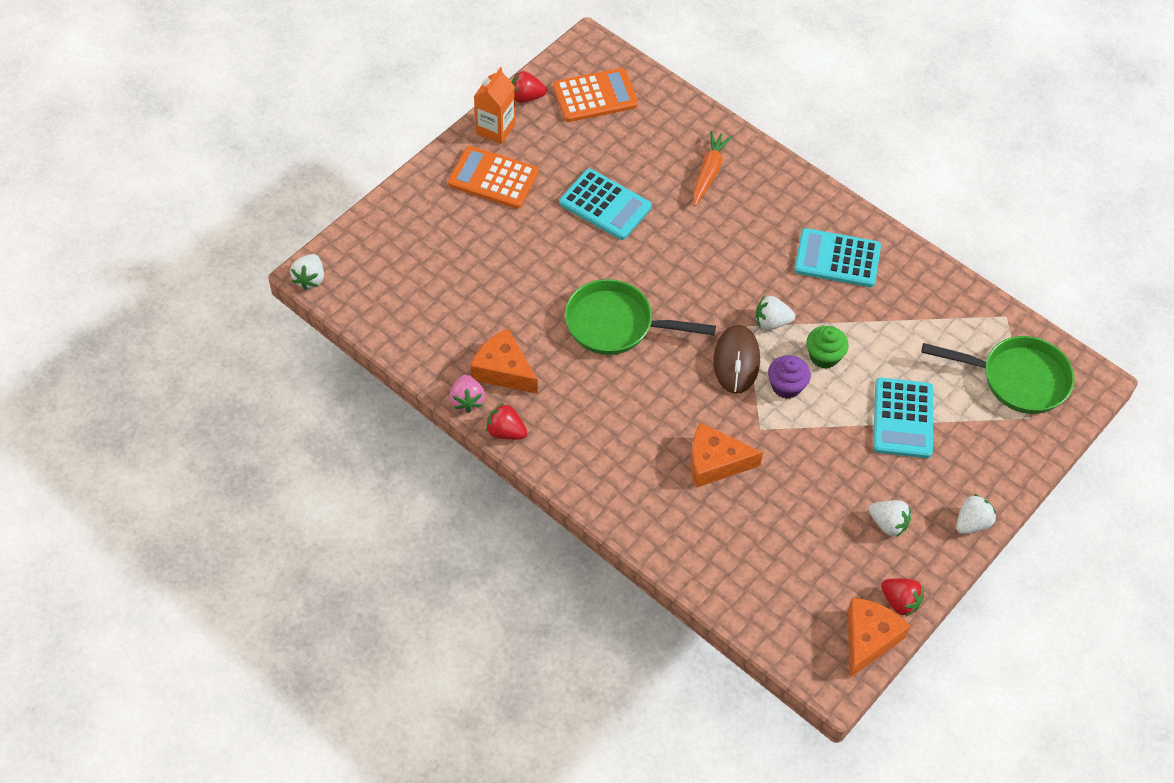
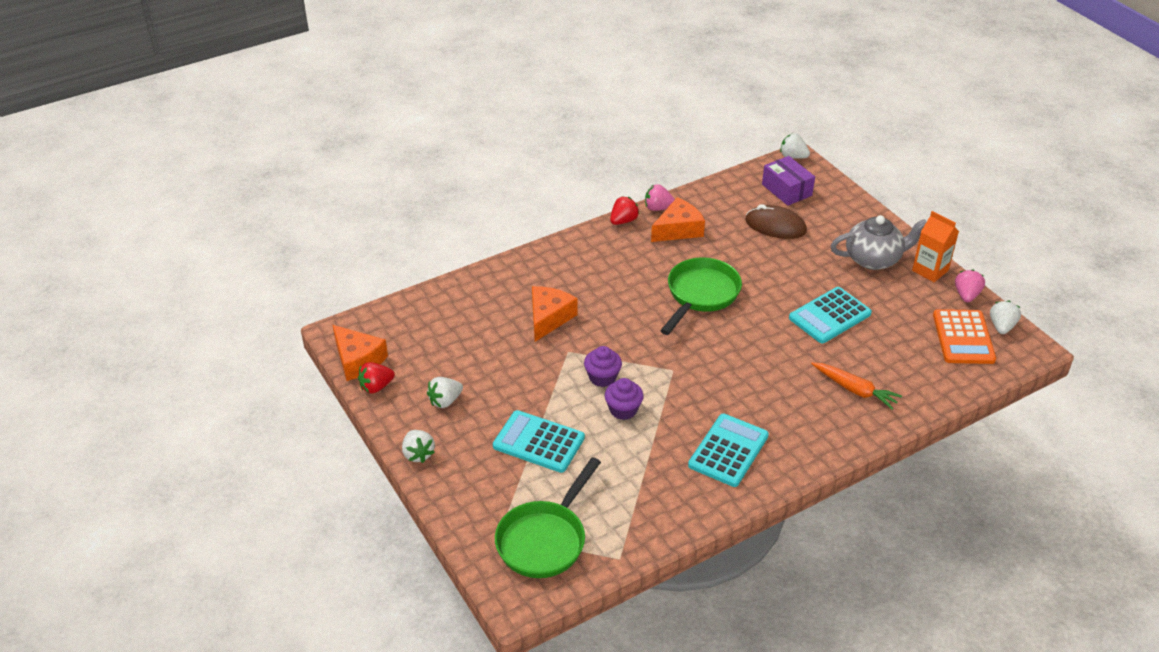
camera: 110 degrees right, 15 degrees down
(385, 275) = (786, 190): none -> purple box
(493, 178) = (873, 259): orange calculator -> grey teapot
(526, 97) = (966, 295): red strawberry -> pink strawberry
(736, 361) = (639, 354): brown mouse -> brown mouse (775, 226)
(771, 322) = (671, 386): white strawberry -> white strawberry (1001, 326)
(824, 356) = (623, 410): green cupcake -> purple cupcake

